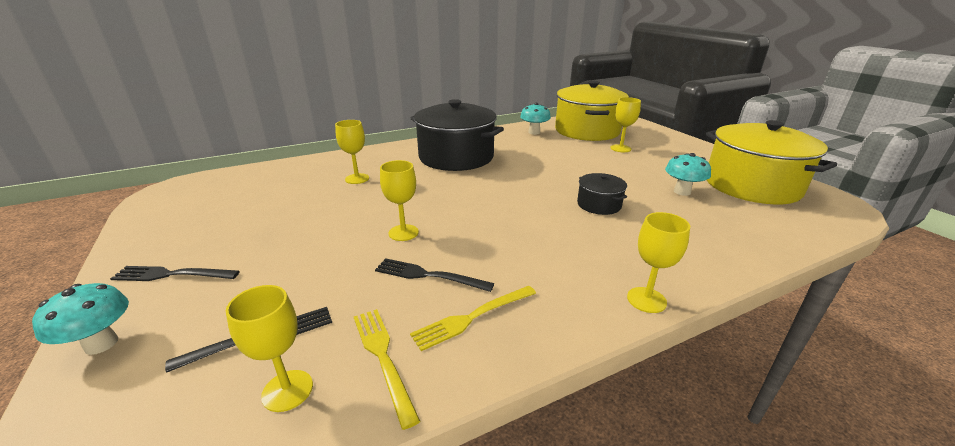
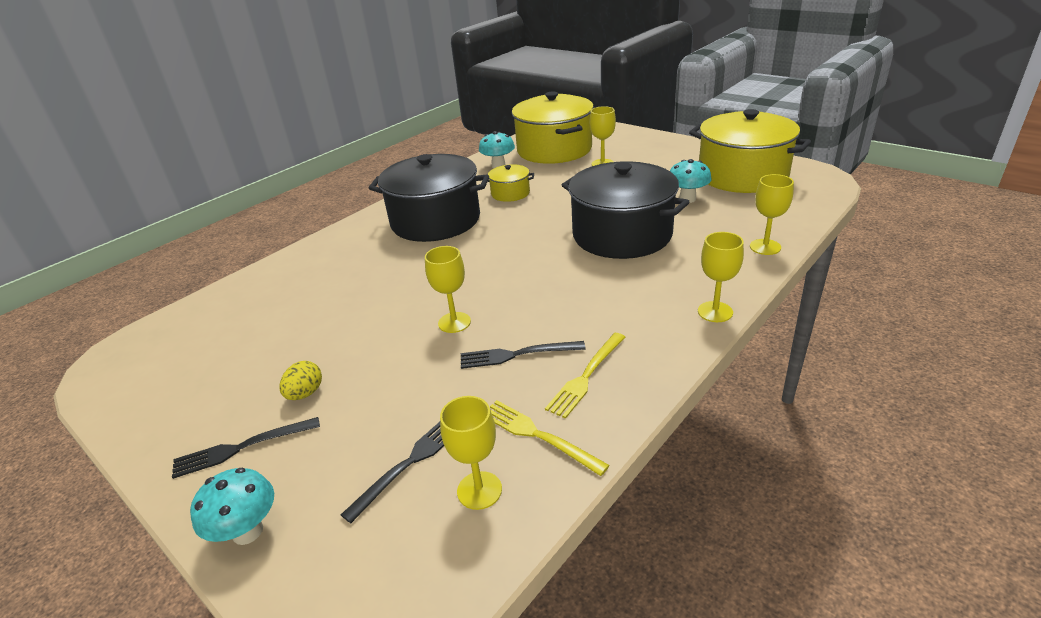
camera: 20 degrees left, 5 degrees up
(252, 250) = (305, 393): none -> yellow egg
(357, 179) = (343, 279): yellow goblet -> yellow goblet (765, 247)
(528, 152) = (510, 193): none -> yellow pot
(599, 204) = (622, 234): black pot -> black pot, size x2.18

